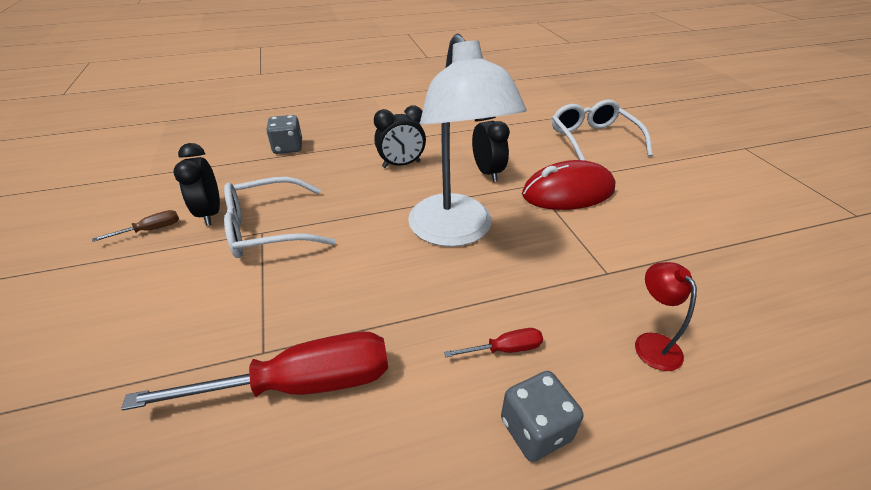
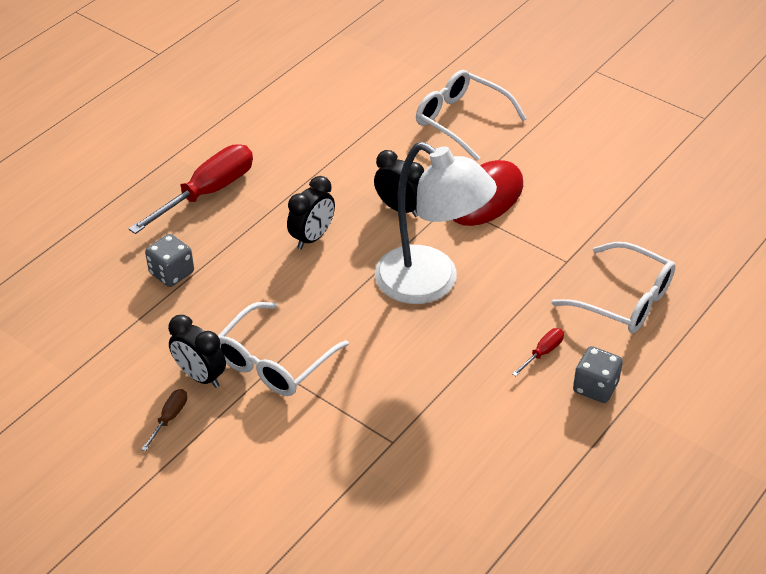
camera: 35 degrees left, 5 degrees up
(301, 384) = (441, 443): red screwdriver -> red screwdriver (207, 192)
(652, 343) = (625, 300): red lamp -> white glasses

